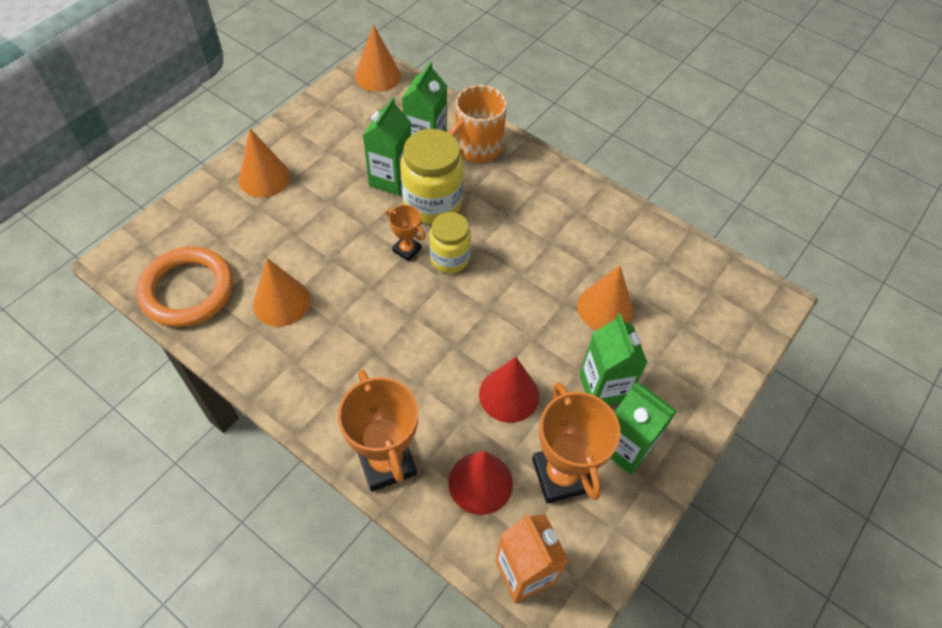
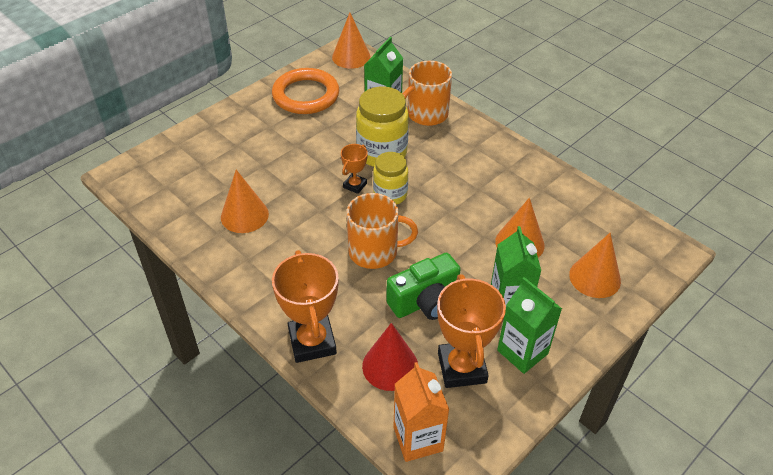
camera: 10 degrees right, 10 degrees down
(187, 290) = (170, 200): orange ring -> orange ring (306, 95)
(264, 177) = (245, 124): orange cone -> orange cone (595, 277)
(391, 179) = (350, 133): green carton -> none
(407, 250) = (355, 185): orange trophy -> orange trophy turned 75 degrees clockwise
(442, 335) = (374, 251): none -> orange mug
(509, 394) = (425, 301): red cone -> green camera

